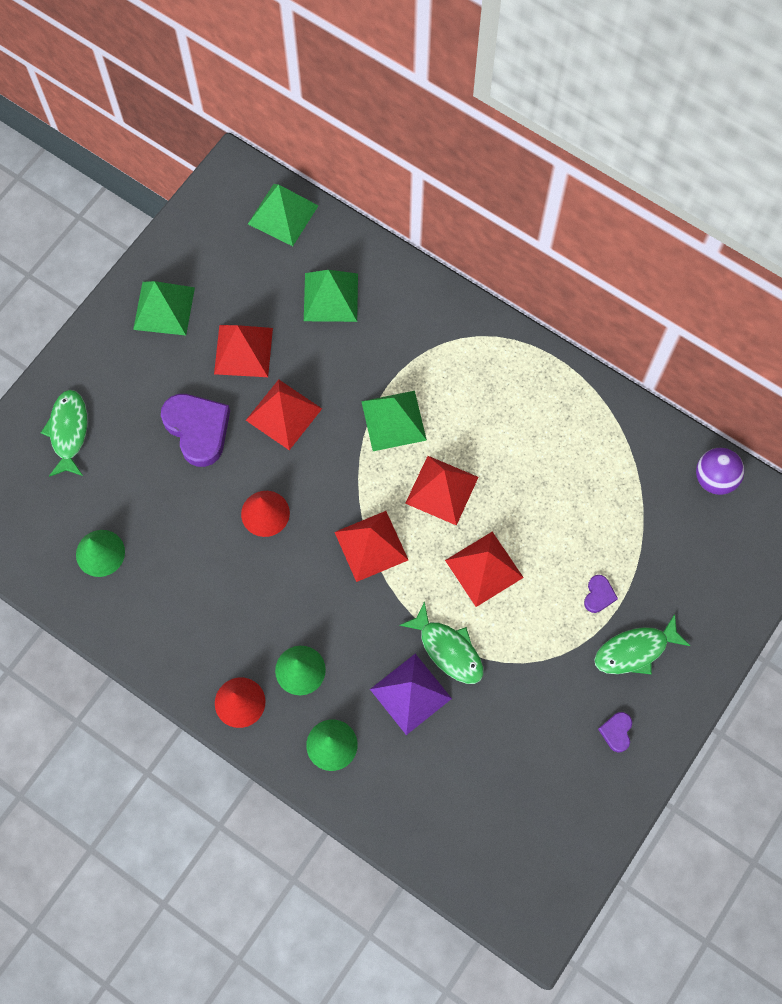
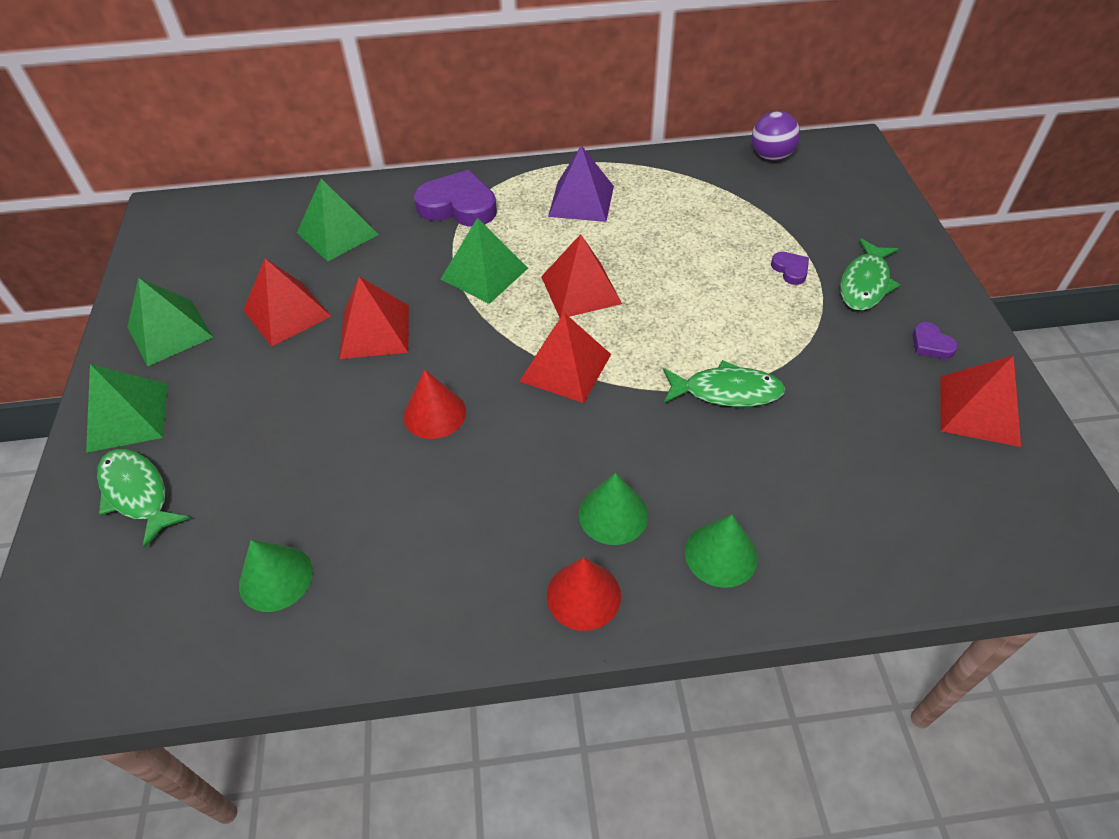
camera: 40 degrees left, 20 degrees down
(198, 429) = (294, 397): purple heart -> purple heart (458, 206)
(283, 214) = (237, 210): green pyramid -> green pyramid (128, 417)
(410, 693) = (738, 450): purple pyramid -> purple pyramid (581, 201)
(484, 568) = (682, 315): red pyramid -> red pyramid (979, 410)

